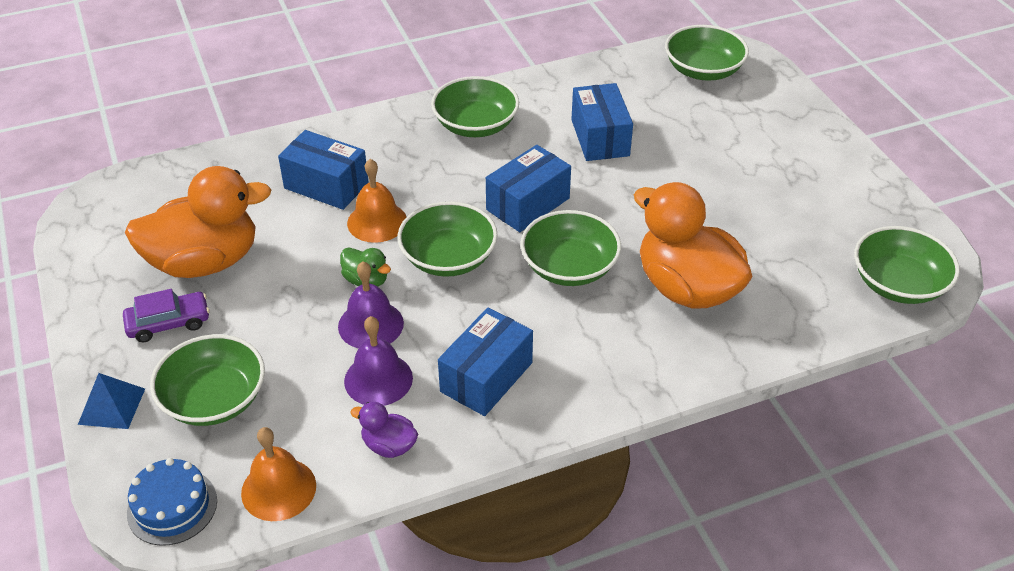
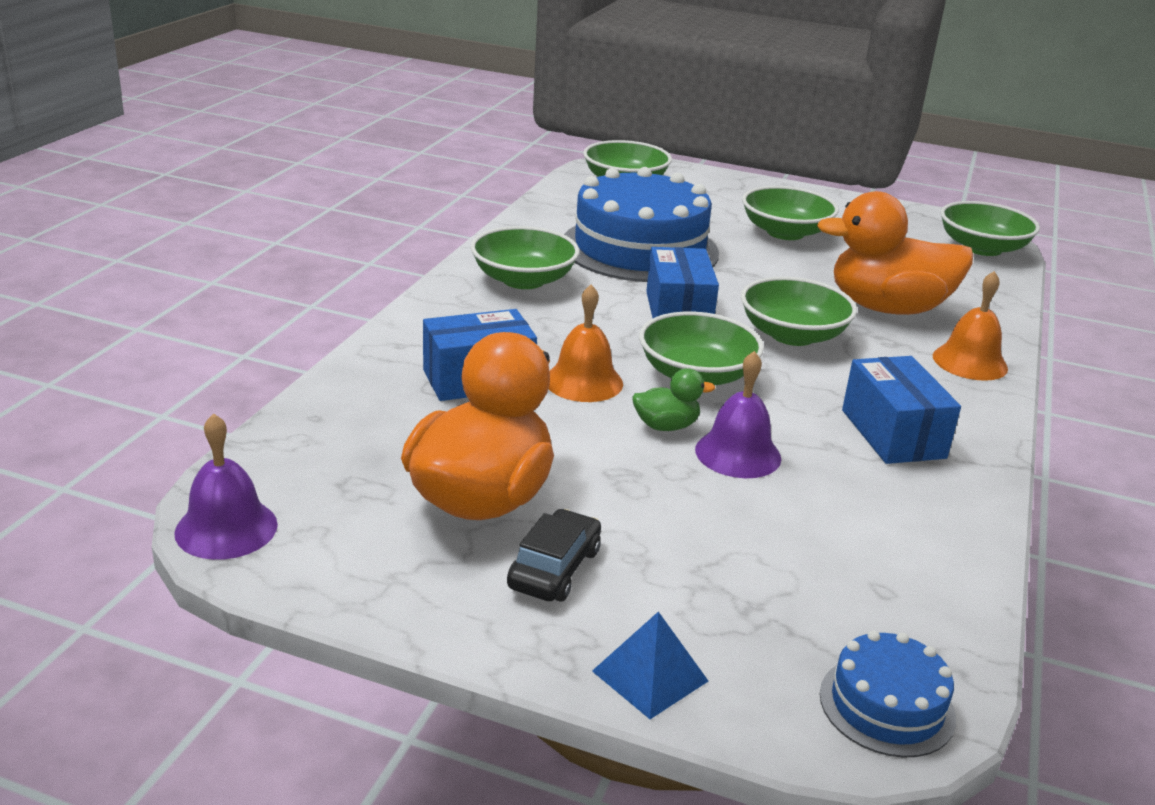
camera: 50 degrees left, 15 degrees down
(168, 323) = (554, 569): purple car -> black car
(214, 399) = (733, 595): green bowl -> green bowl (785, 232)
(278, 489) = (931, 617): orange bell -> orange bell (970, 362)
(378, 379) = (827, 486): purple bell -> purple bell (226, 528)
(389, 445) = (933, 524): purple duck -> none
(600, 137) = (640, 248): blue box -> blue cake

